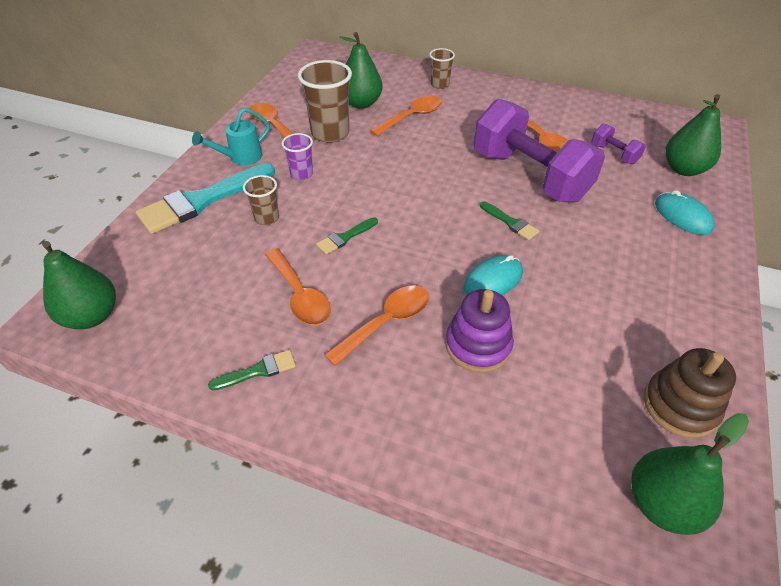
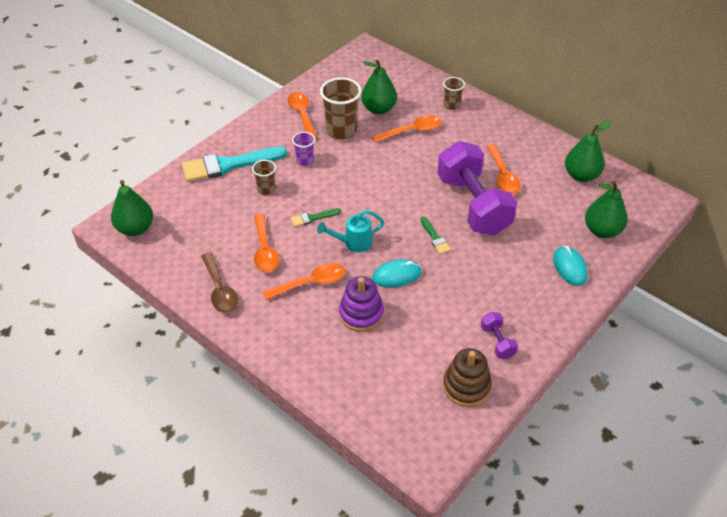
camera: 20 degrees right, 0 degrees up
(240, 158) = (267, 136): turquoise watering can -> turquoise watering can (353, 243)
(258, 371) = (220, 290): green brush -> brown spoon
(614, 154) = (554, 203): purple dumbbell -> purple dumbbell (497, 342)
(662, 503) = (415, 431): green pear -> green pear (581, 175)

